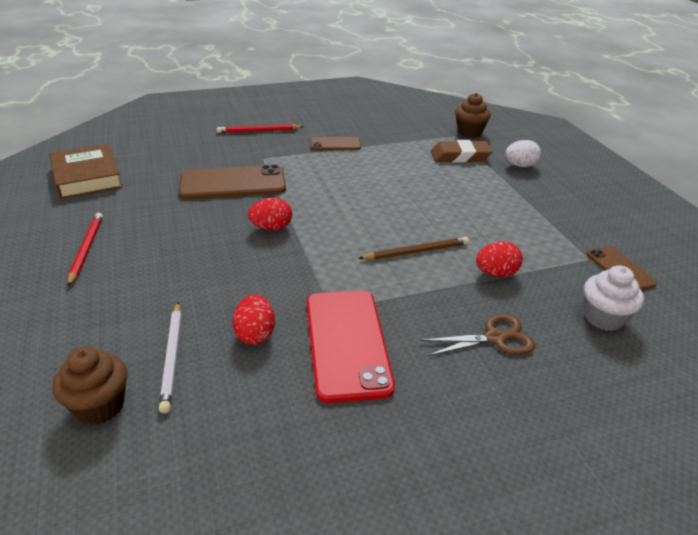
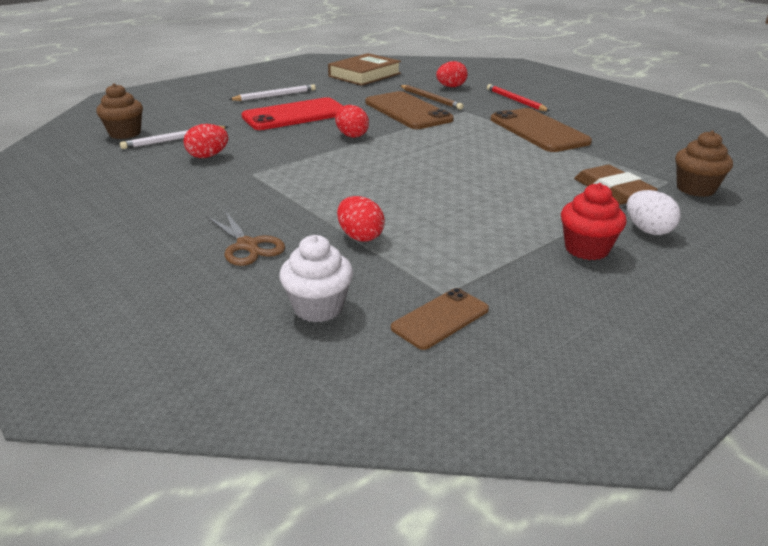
camera: 70 degrees right, 5 degrees down
(86, 249) = (275, 95): red pencil -> white pencil
(188, 145) = (451, 87): none -> red egg
(335, 144) = (538, 131): brown phone -> brown phone, size x1.82
(347, 343) = (211, 186): red phone -> red phone (295, 115)
(416, 251) = (367, 194): brown pencil -> brown pencil (431, 99)
(539, 192) = (587, 249): none -> red cupcake

